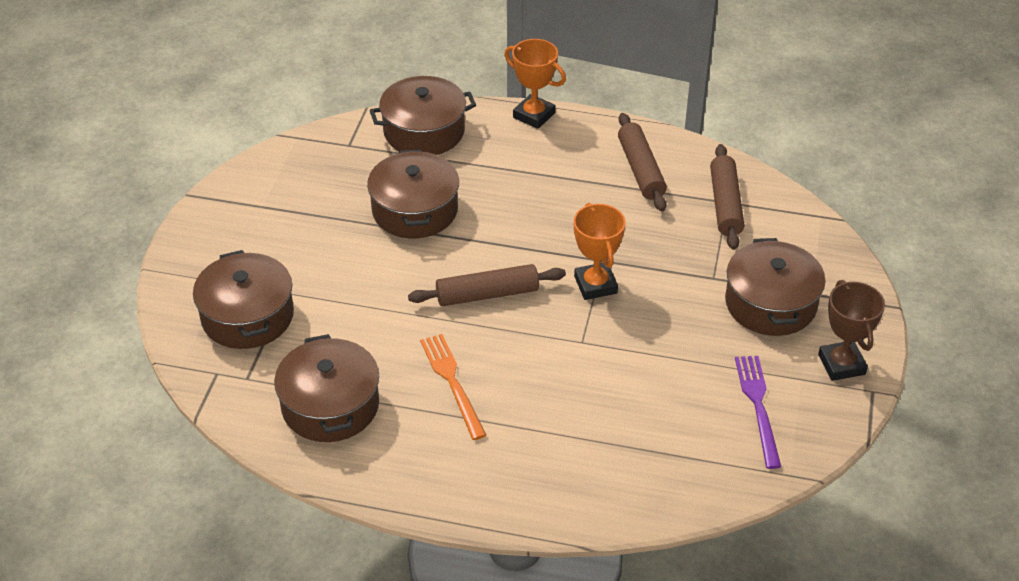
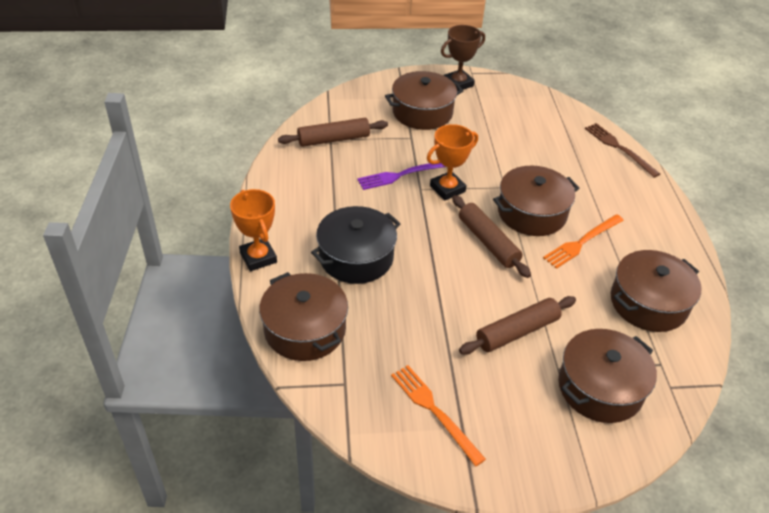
camera: 110 degrees left, 0 degrees up
(289, 193) = (434, 411): none -> orange fork
(415, 210) = (415, 308): brown pot -> brown pot (532, 213)
(506, 183) = (356, 257): none -> black pot
(534, 115) = (258, 257): orange trophy -> orange trophy turned 45 degrees counterclockwise
(629, 507) = (619, 148): none -> brown fork
(641, 170) = (310, 184): brown rolling pin -> brown rolling pin (517, 331)
(758, 406) = (510, 110): purple fork -> purple fork (402, 175)

